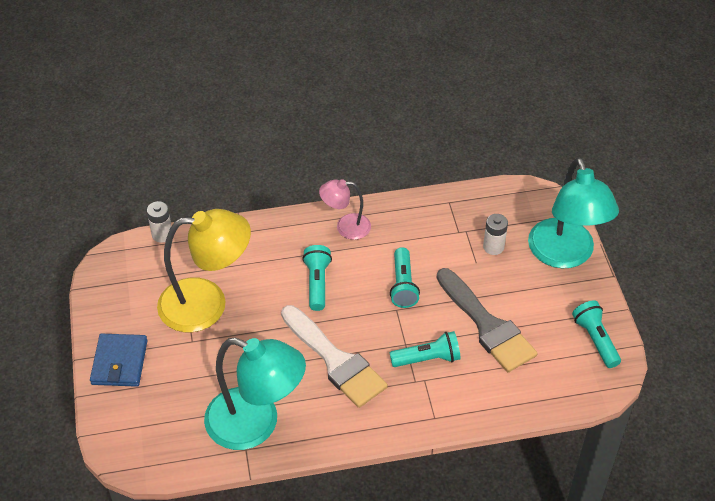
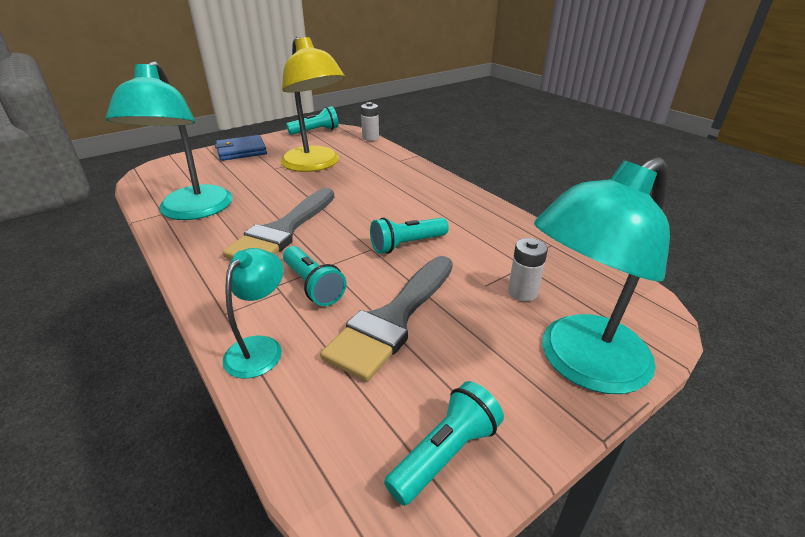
camera: 65 degrees right, 15 degrees down
(317, 283) = (372, 201): turquoise flashlight -> turquoise flashlight (315, 131)
(335, 360) = (283, 230): white brush -> grey brush
(346, 227) = (451, 198): pink lamp -> none
(481, 402) = (260, 348): none -> turquoise lamp

